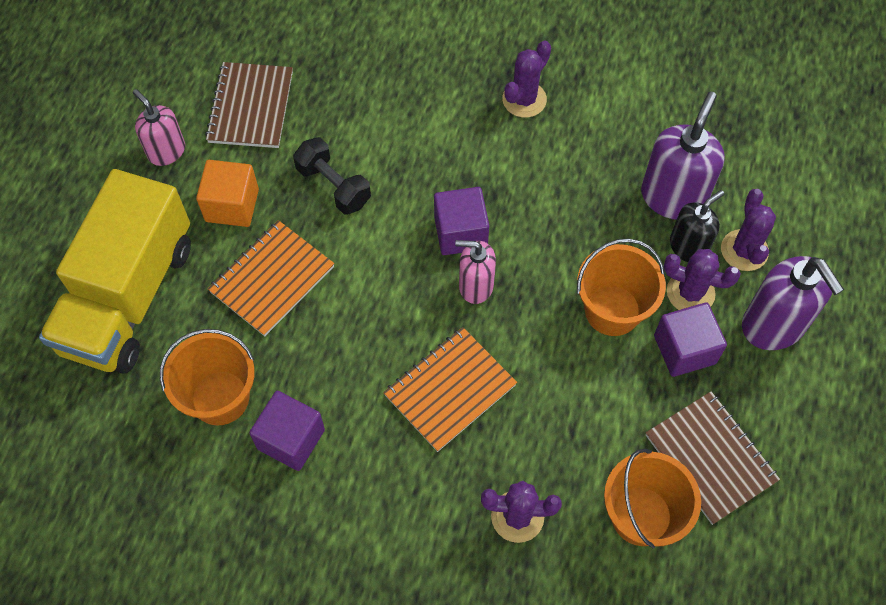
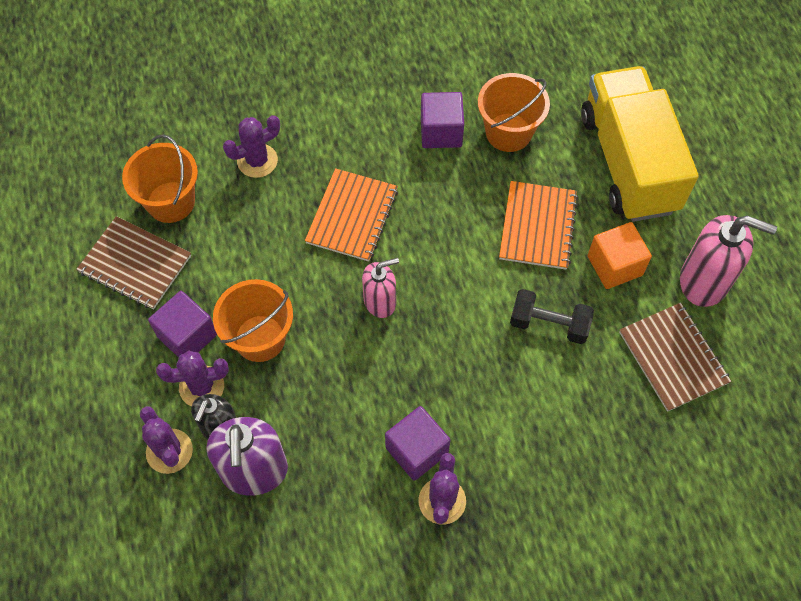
camera: 150 degrees right, 0 degrees up
(166, 151) = (704, 281): pink soap dispenser -> pink soap dispenser, size x1.60
(460, 233) = (419, 339): purple cube -> purple cube (417, 450)
(773, 325) = (120, 394): purple soap dispenser -> none

